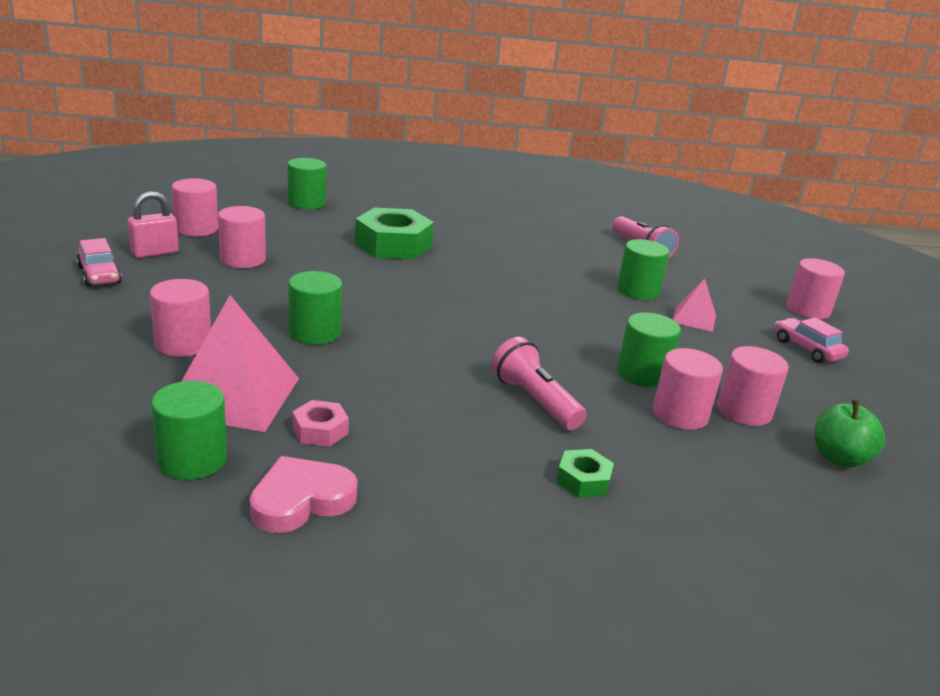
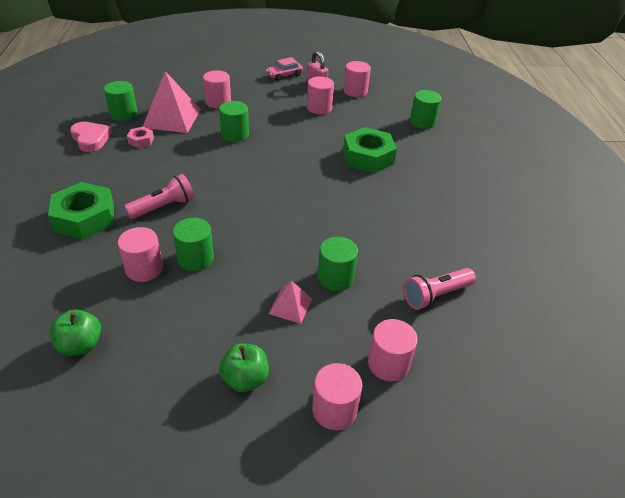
camera: 90 degrees right, 15 degrees up
(583, 480) = (85, 218): green nut -> green nut, size x2.08
(744, 411) = (146, 304): pink cylinder -> pink cylinder (388, 363)
(807, 349) = (245, 379): pink car -> green apple

